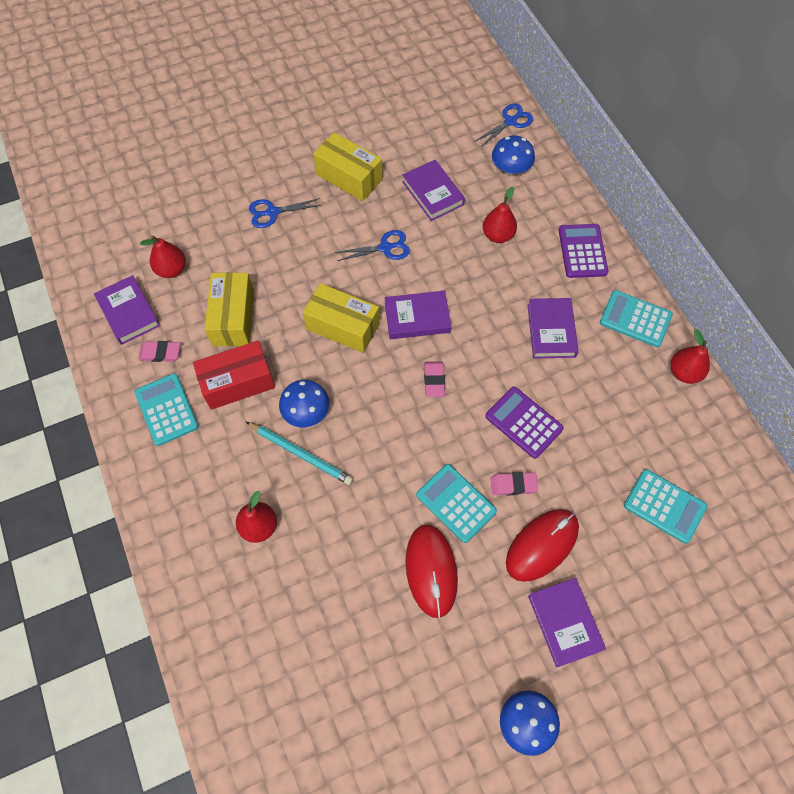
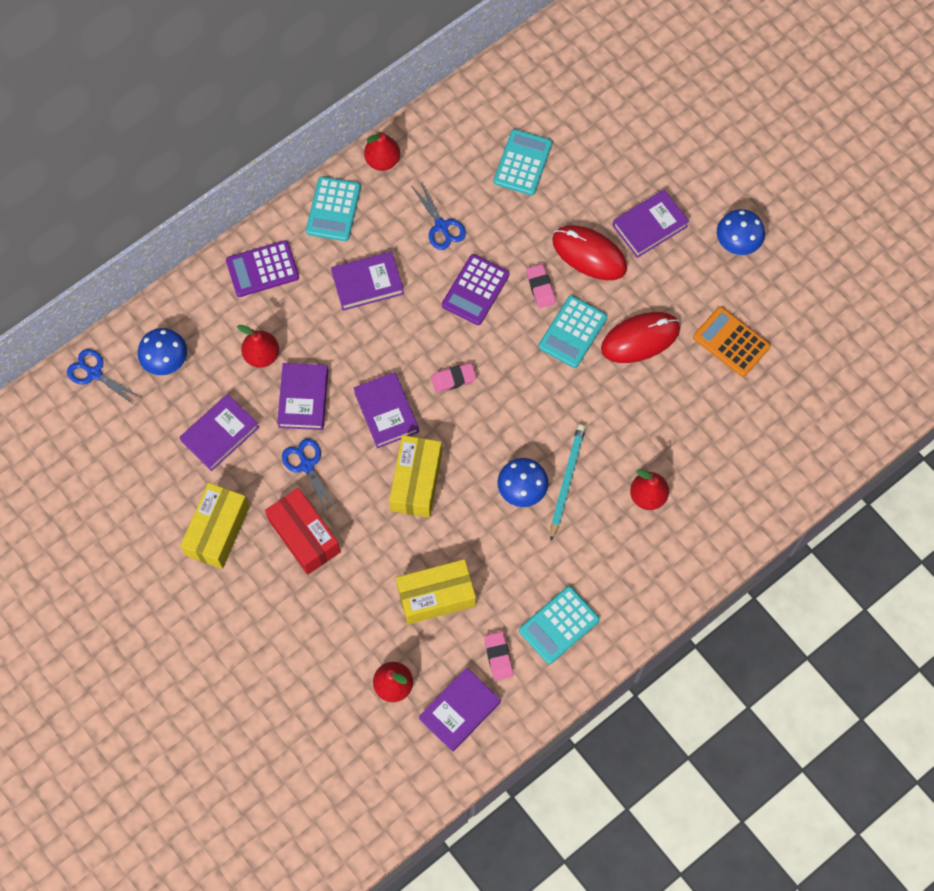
camera: 105 degrees left, 5 degrees up
(238, 382) = (509, 565): red box -> red box (304, 536)
(272, 212) = (288, 601): blue scissors -> blue scissors (441, 226)
(402, 672) = (731, 342): none -> orange calculator
(448, 257) = (303, 398): none -> purple book

